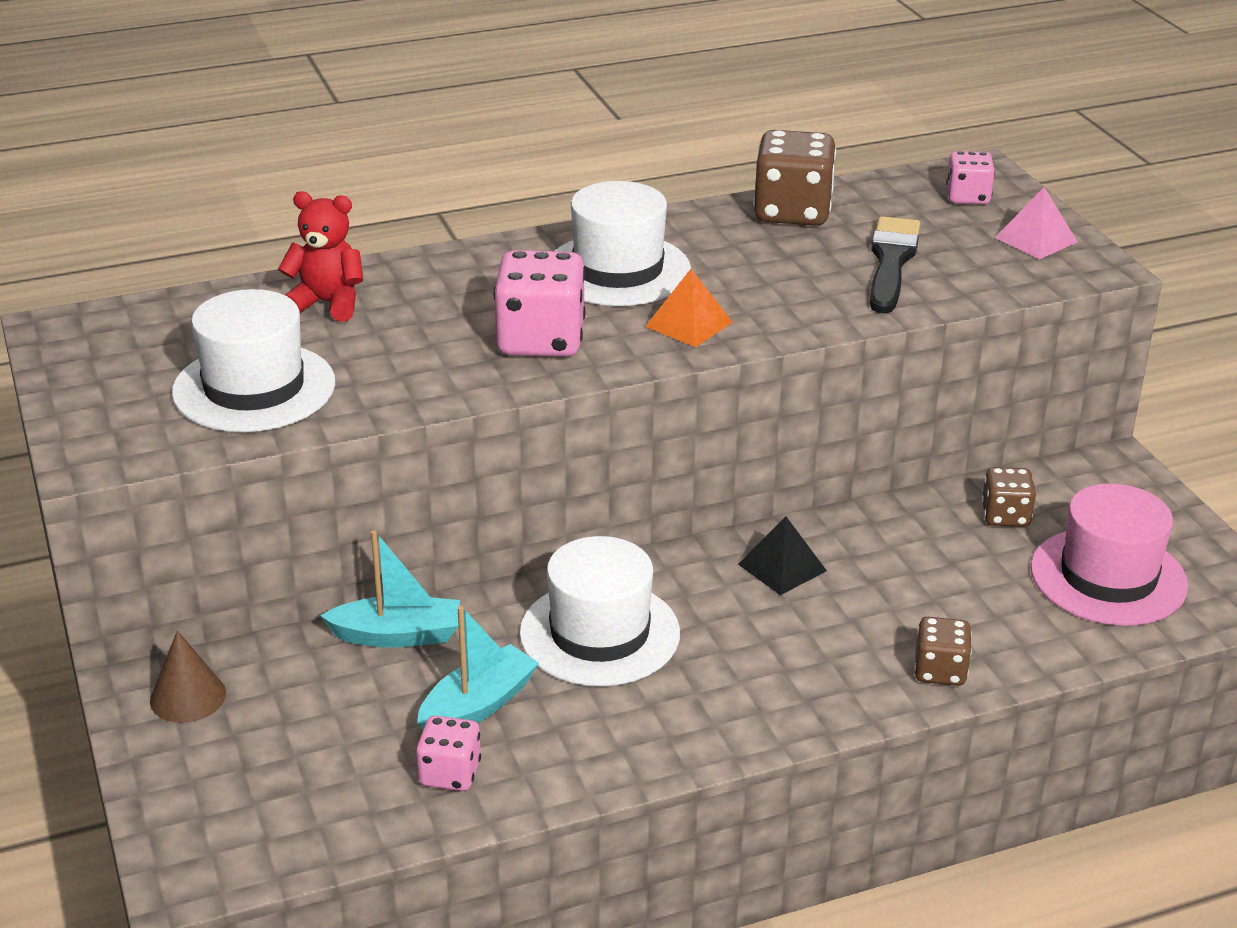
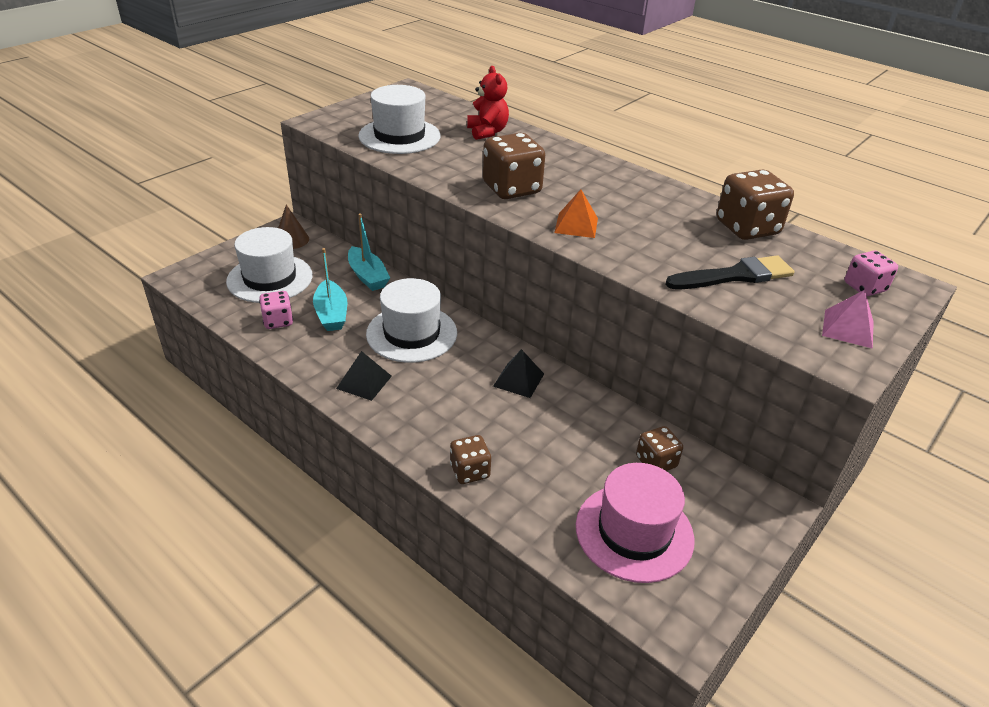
camera: 60 degrees right, 5 degrees up
(478, 705) = (331, 314): turquoise boat -> turquoise boat turned 60 degrees clockwise
(540, 340) = (511, 189): pink dice -> brown dice
(618, 270) = (608, 192): white hat -> white hat (270, 278)
(687, 717) = (364, 382): none -> black pyramid

